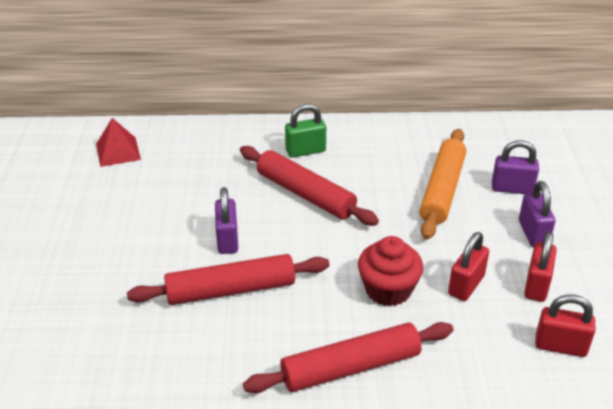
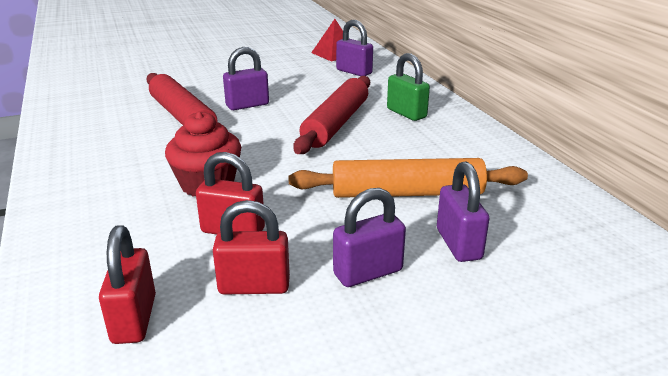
camera: 70 degrees right, 10 degrees down
(184, 153) = (354, 72): none -> purple padlock
(351, 367) = (88, 181): red rolling pin -> none

